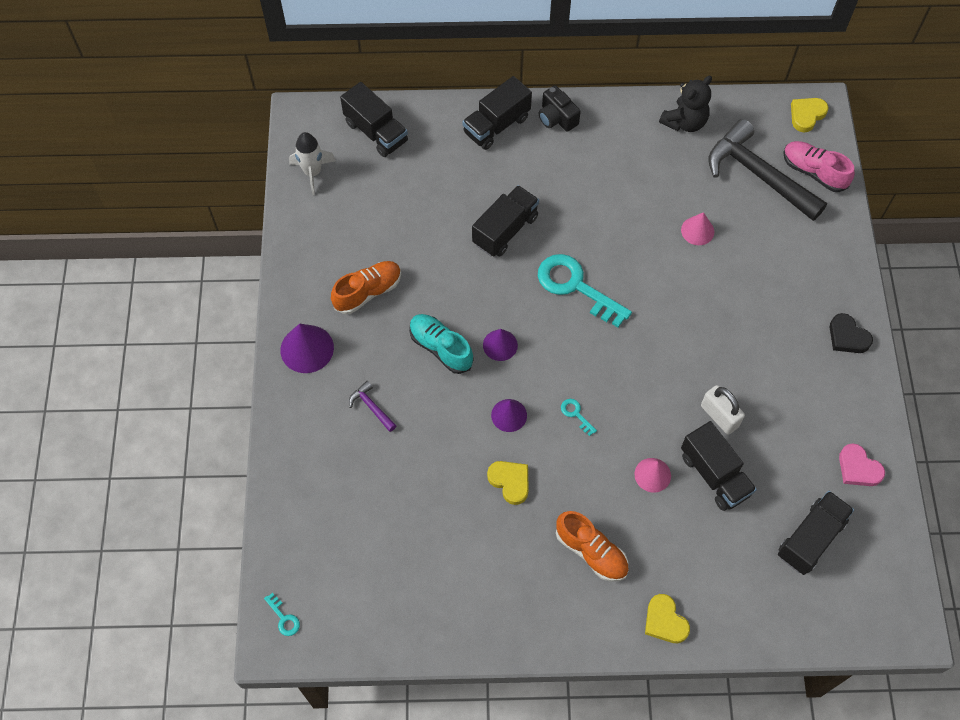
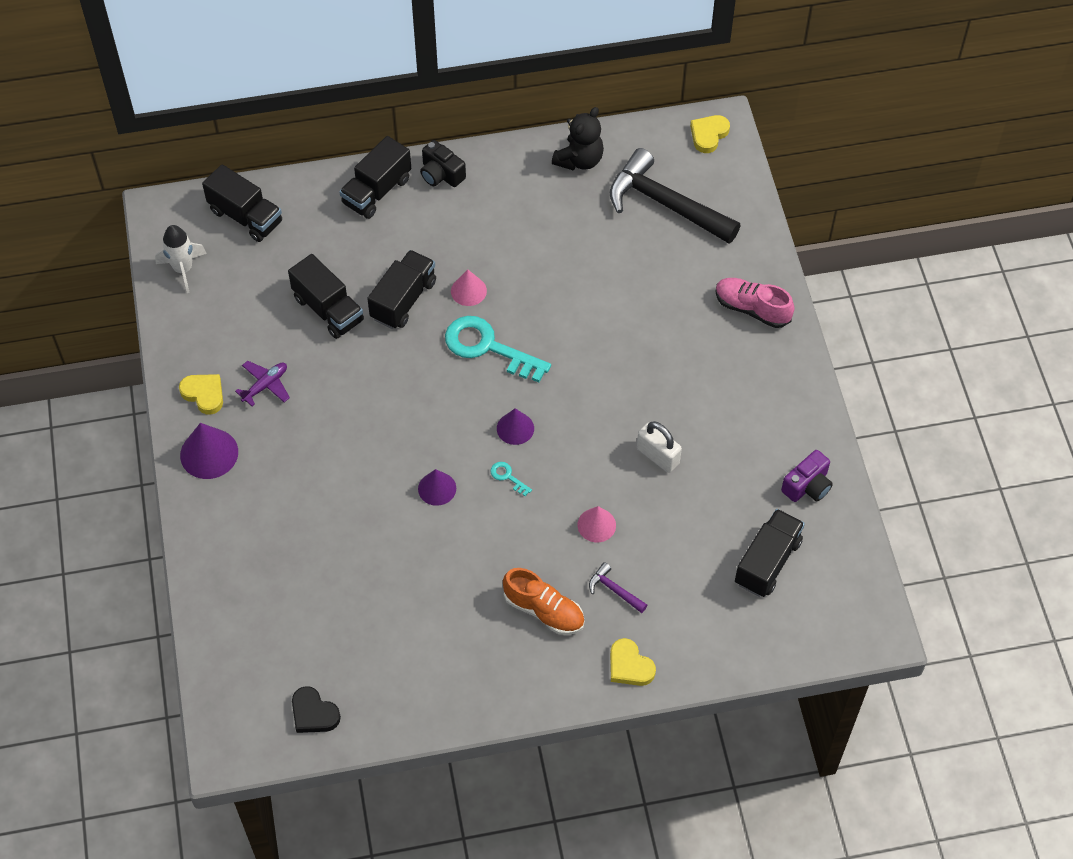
camera: 10 degrees left, 5 degrees down
(284, 618) = (232, 726): turquoise key -> none
(368, 292) = (265, 385): orange shoe -> purple plane
(371, 407) = (289, 502): purple hammer -> purple hammer (614, 590)
(441, 348) = (353, 431): turquoise shoe -> none
(500, 345) = (416, 419): purple cone -> purple cone (515, 428)
(510, 482) = (448, 555): yellow heart -> yellow heart (204, 394)
(697, 231) = (609, 271): pink cone -> pink cone (468, 291)
(714, 475) = (660, 515): black truck -> black truck (328, 309)
(813, 172) = (723, 193): pink shoe -> pink shoe (752, 309)
(847, 337) = (780, 356): black heart -> black heart (314, 713)
(858, 468) = (807, 486): pink heart -> purple camera

